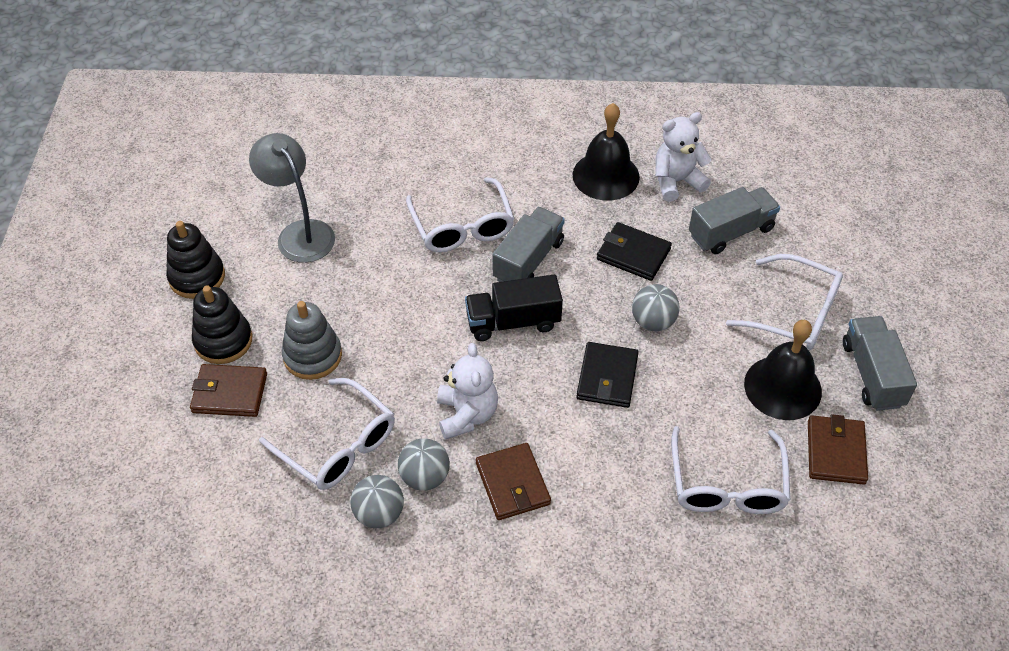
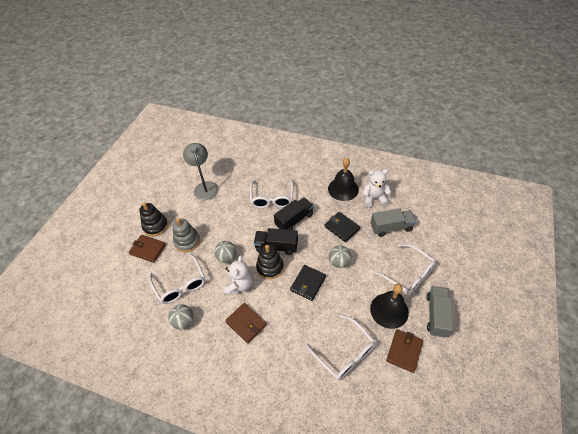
camera: 20 degrees right, 0 degrees up
(197, 277) = (157, 196): black stacking toy -> black stacking toy (270, 267)
(425, 477) = (210, 309): grey ball -> grey ball (227, 257)
(512, 484) = (246, 323): brown wallet -> brown wallet turned 45 degrees counterclockwise
(528, 260) = (294, 220): grey truck -> black truck
(727, 484) = (344, 353): white glasses -> white glasses turned 60 degrees counterclockwise

